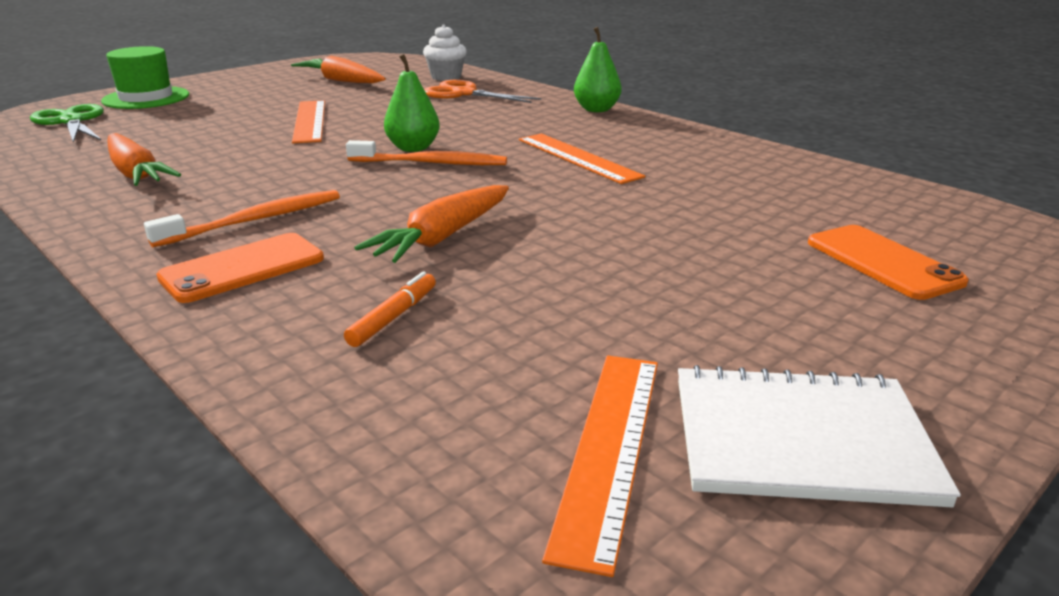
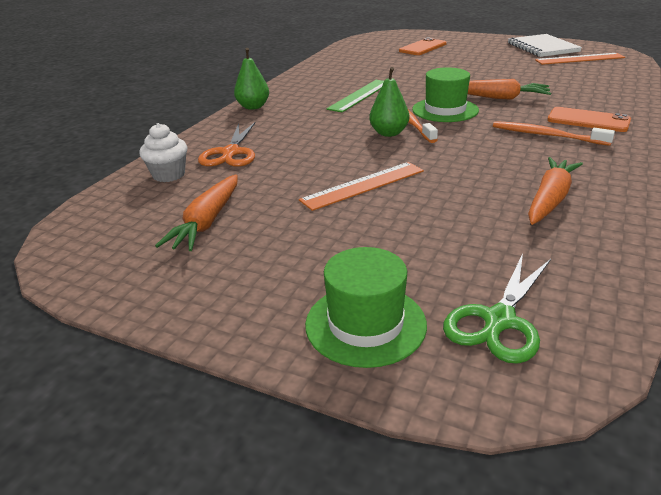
camera: 110 degrees left, 5 degrees up
(393, 317) = (570, 89): orange marker -> none
(444, 189) = (445, 110): none -> green hat
(577, 158) = (360, 95): orange ruler -> green ruler

